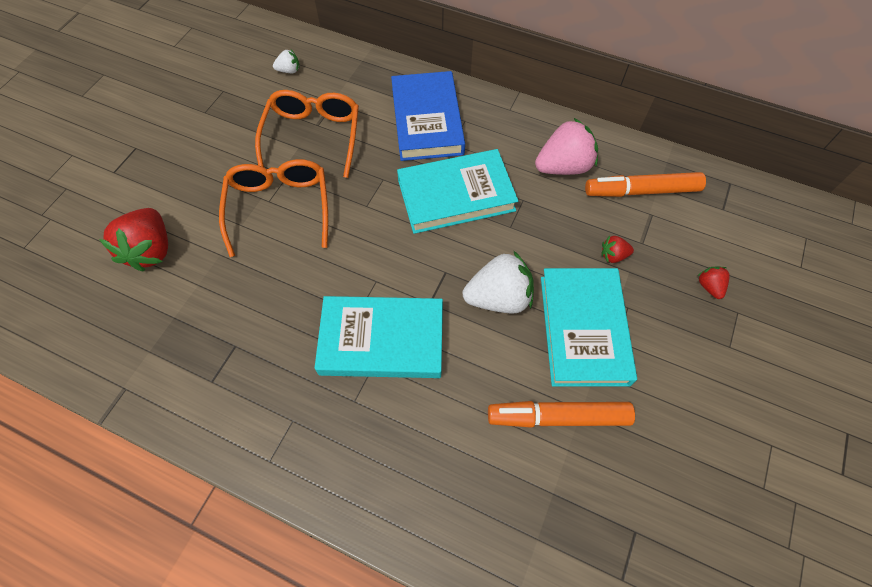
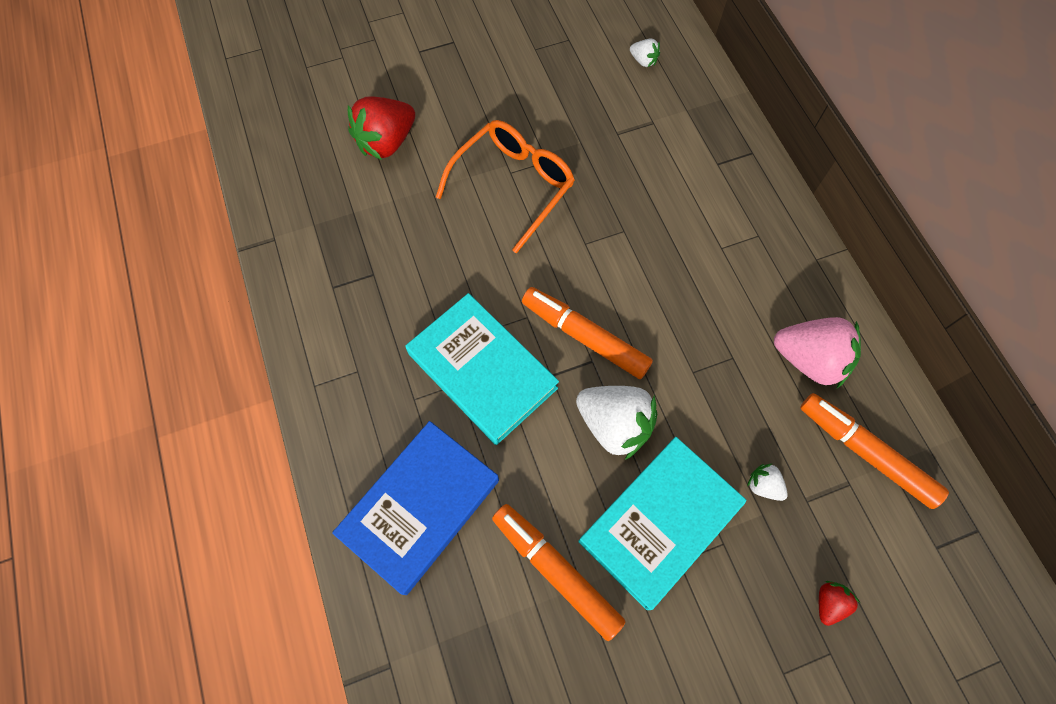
camera: 45 degrees right, 5 degrees up
(313, 136) = (603, 142): orange glasses -> none
(426, 261) = (585, 337): none -> orange marker
(427, 120) = (721, 207): blue book -> blue book (420, 507)
(456, 195) = (674, 300): turquoise book -> none
(613, 255) = (763, 485): red strawberry -> white strawberry

